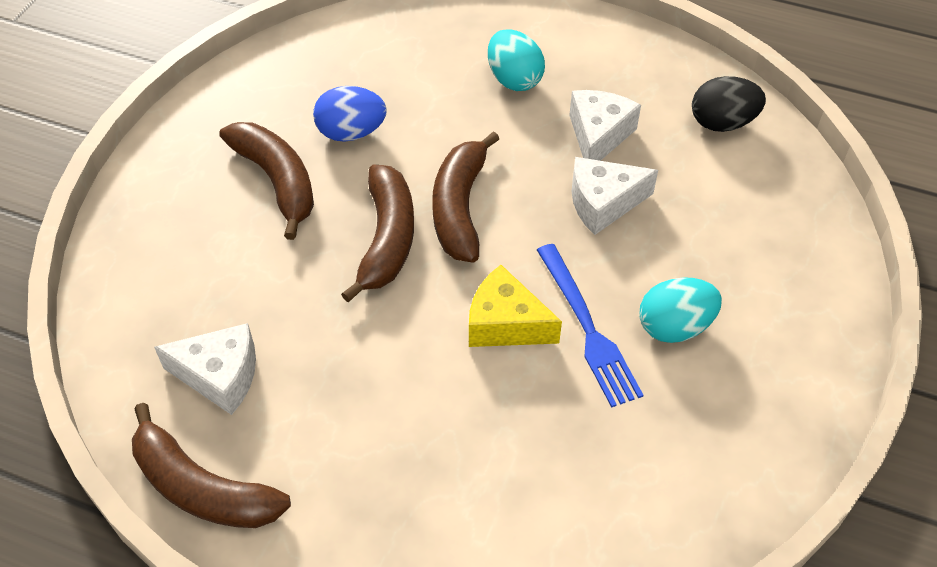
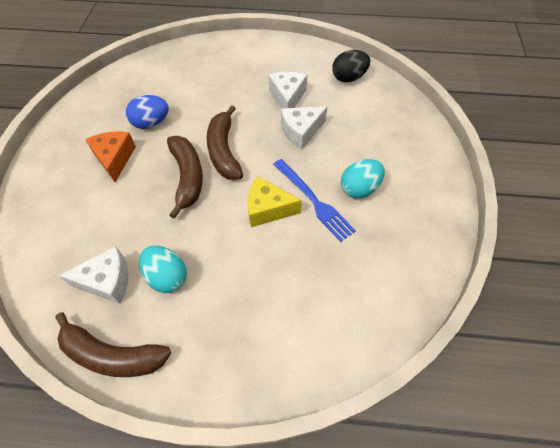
camera: 15 degrees left, 5 degrees up
(277, 181) = (114, 159): brown banana -> orange cheese
(514, 79) = (234, 77): turquoise egg -> turquoise egg (167, 277)

